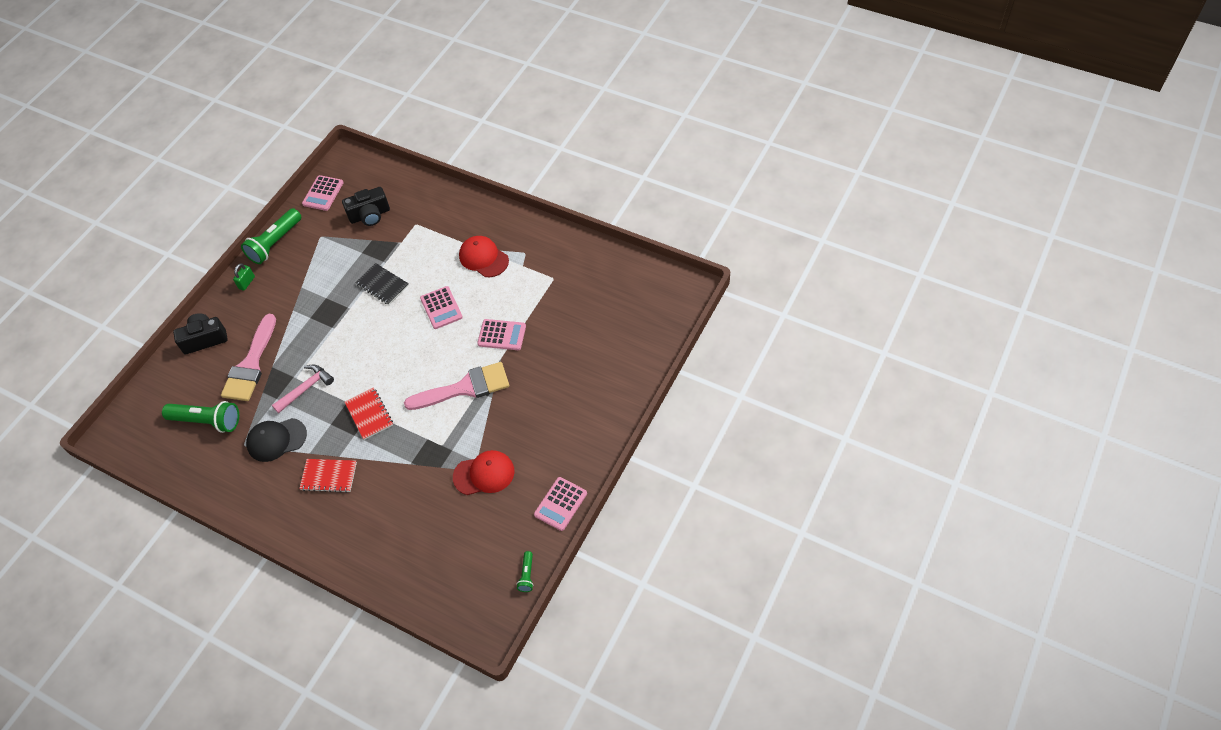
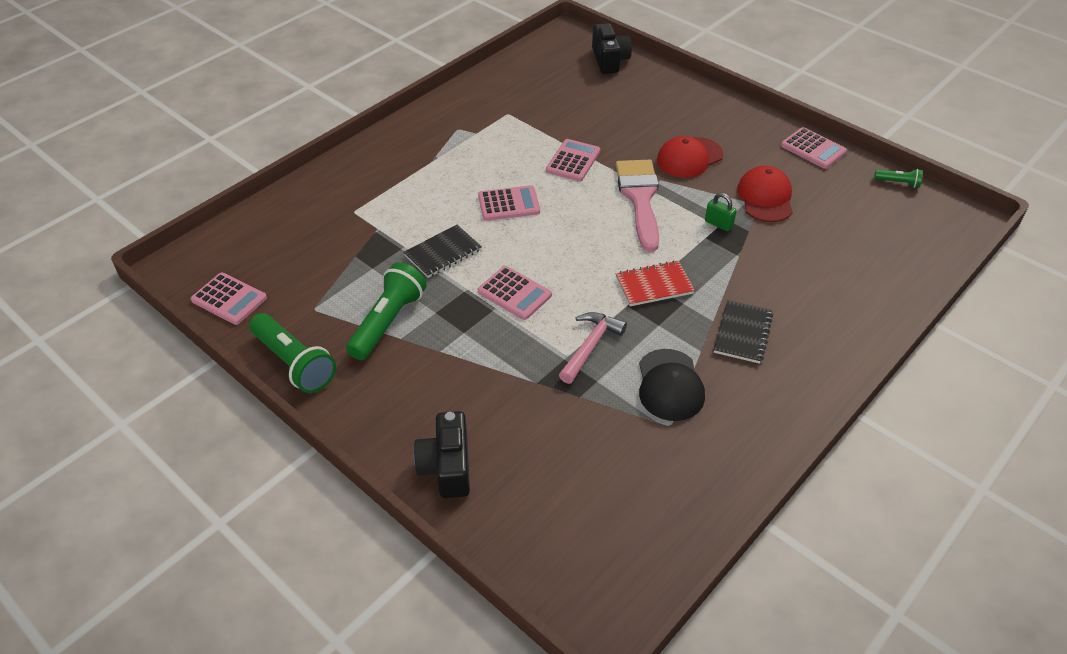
camera: 80 degrees left, 10 degrees down
(207, 421) = (612, 469): green flashlight -> green flashlight (388, 322)
(246, 282) = (356, 404): green padlock -> green padlock (718, 224)
(251, 365) = (523, 408): pink brush -> none
(306, 388) = (590, 346): pink hammer -> pink hammer turned 60 degrees clockwise
(329, 476) = (742, 333): red notebook -> black notebook
(349, 335) = (514, 293): none -> pink calculator
(370, 215) = (308, 253): black camera -> black camera (609, 60)
(483, 258) = (447, 161): red cap -> red cap (689, 158)

